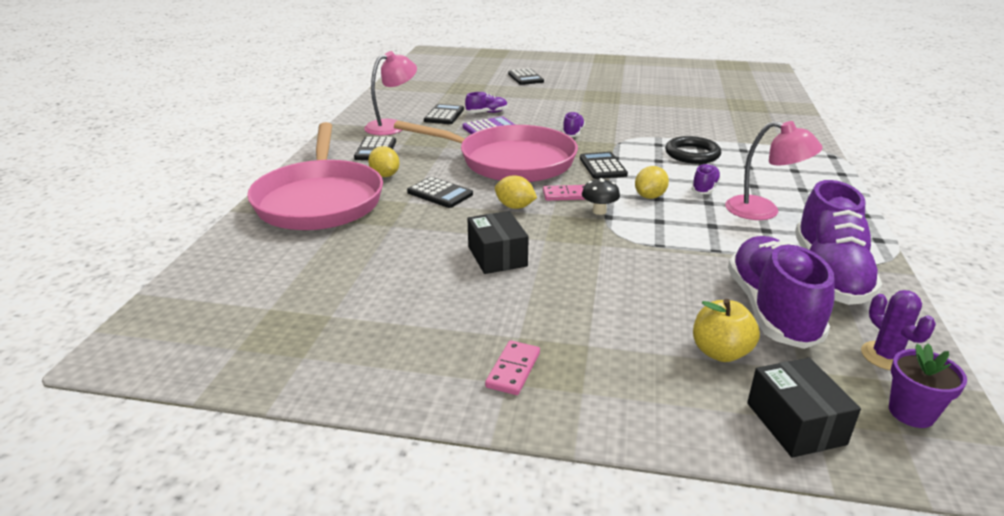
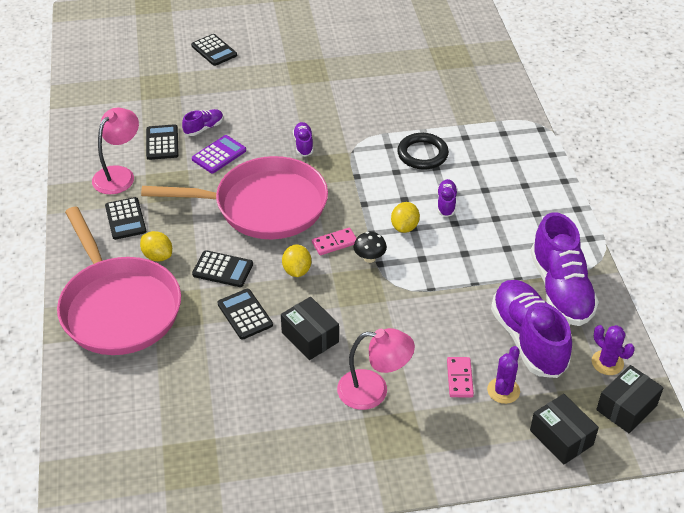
camera: 20 degrees left, 15 degrees up
(513, 370) = (372, 448): pink domino -> pink domino (459, 378)
(515, 207) = (297, 270): yellow lemon -> yellow lemon turned 75 degrees clockwise
(602, 166) = (350, 193): black calculator -> black calculator (245, 314)
(720, 352) = (503, 390): yellow apple -> purple cactus
(763, 211) = (499, 223): pink lamp -> pink lamp (373, 390)
(911, 412) = (626, 407): purple flower pot -> black box

